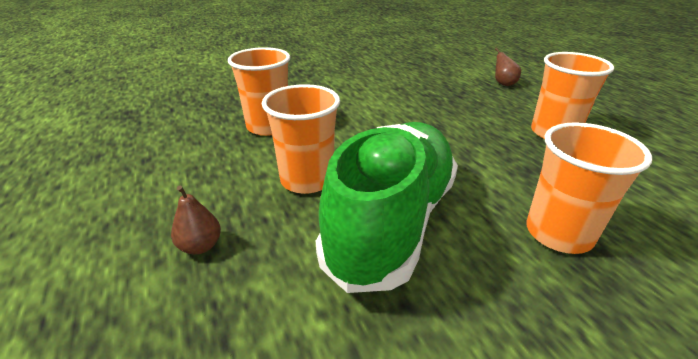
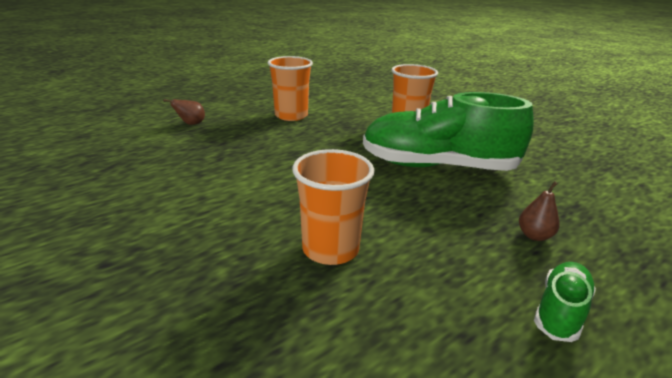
camera: 105 degrees left, 5 degrees down
(112, 211) = (560, 311): none -> green shoe
(307, 180) = (417, 204): orange cup -> none

